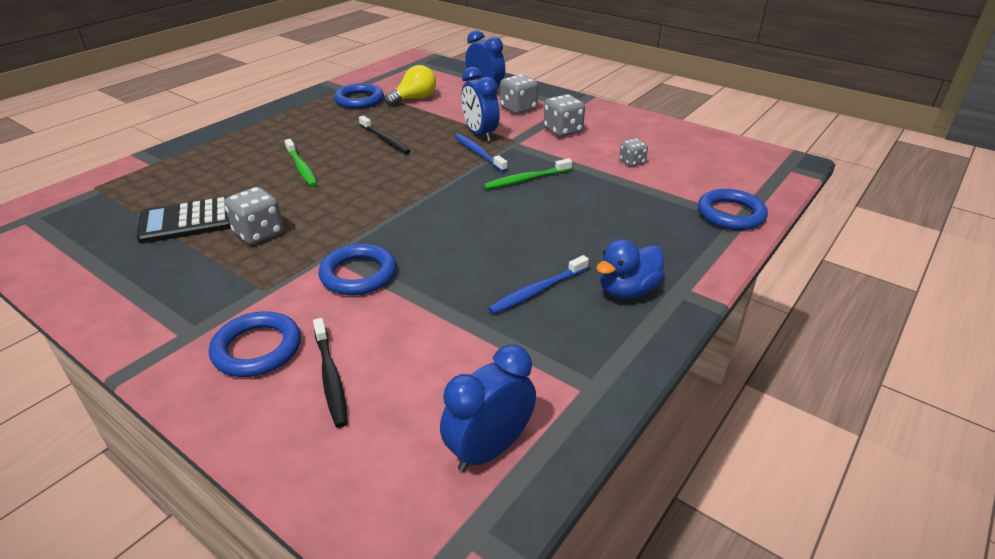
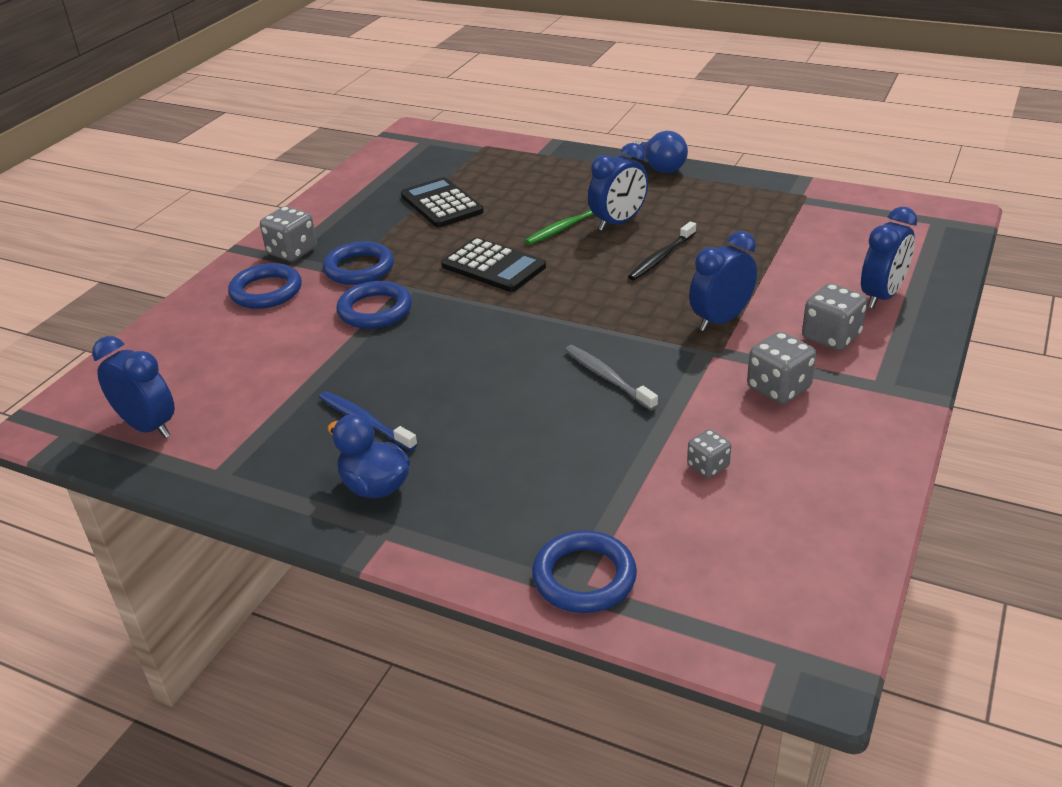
camera: 80 degrees right, 0 degrees up
(249, 121) = (659, 167): none -> blue light bulb
(259, 233) = (431, 242): grey dice -> grey dice (292, 252)
(318, 147) = (618, 222): none -> blue clock
(330, 377) = (233, 333): black toothbrush -> none
(334, 206) = (493, 266): none -> black calculator
(359, 100) = (765, 213): blue ring -> blue ring (359, 268)
(414, 99) = (799, 249): yellow light bulb -> none
(478, 153) = (662, 329): blue toothbrush -> none
(526, 179) = (608, 378): green toothbrush -> grey toothbrush

